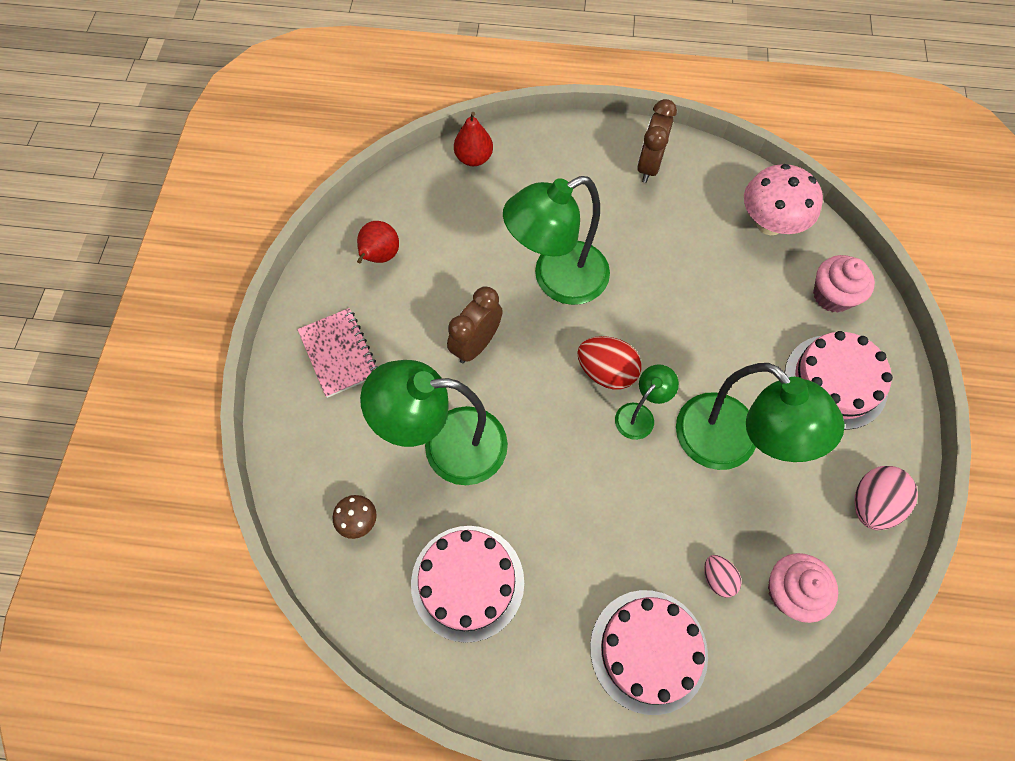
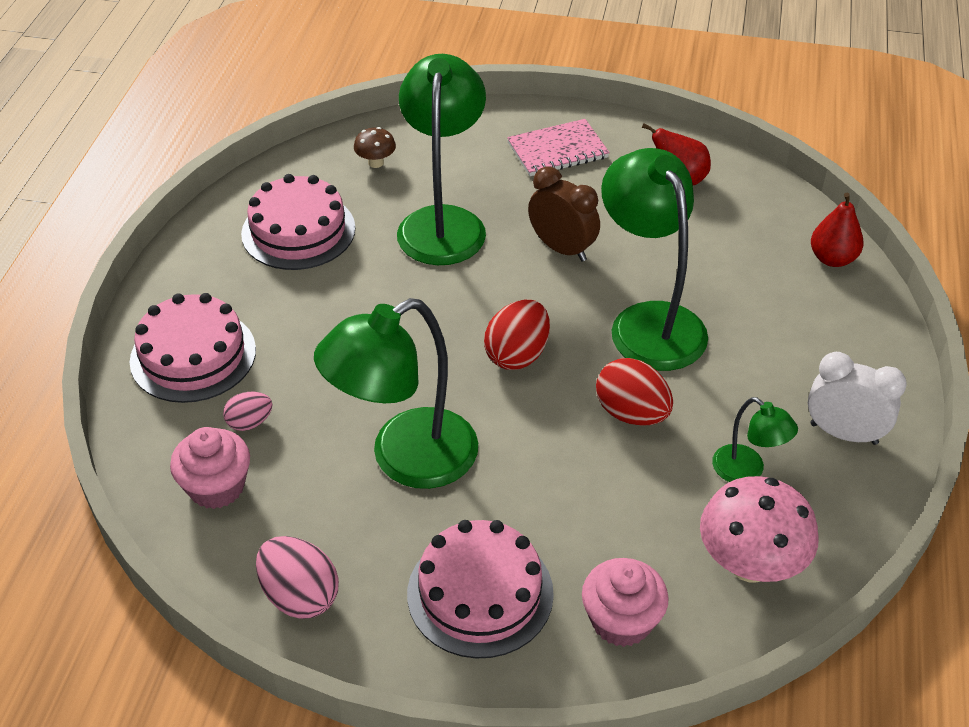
camera: 95 degrees right, 20 degrees down
(640, 414) = (457, 379): green lamp -> green lamp (747, 471)
(649, 166) = (843, 433): brown clock -> white clock
(654, 291) = (631, 413): none -> red egg

